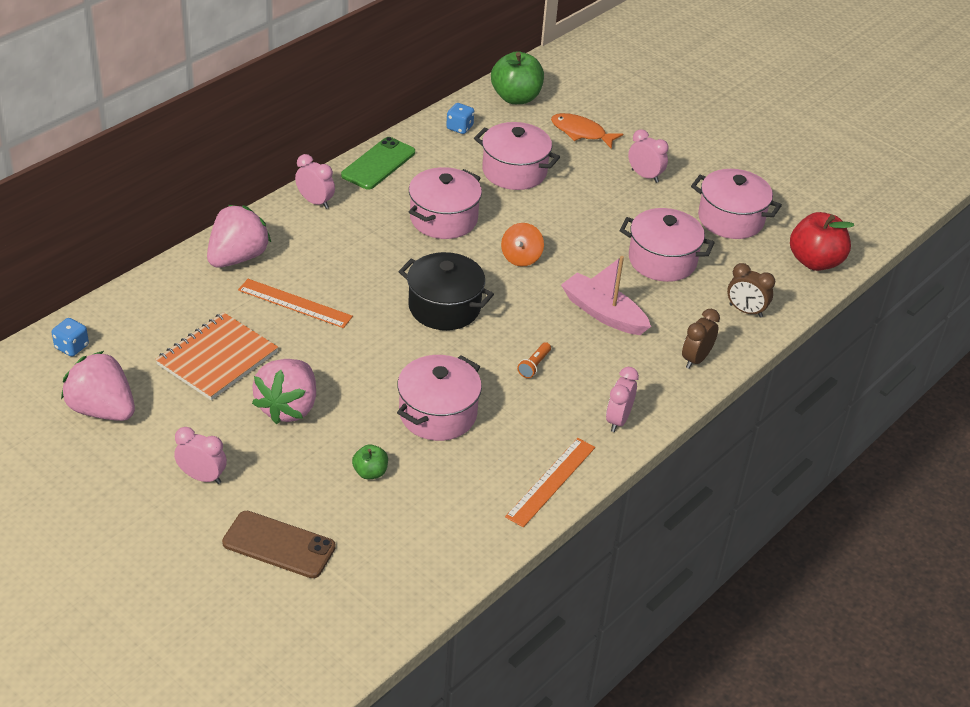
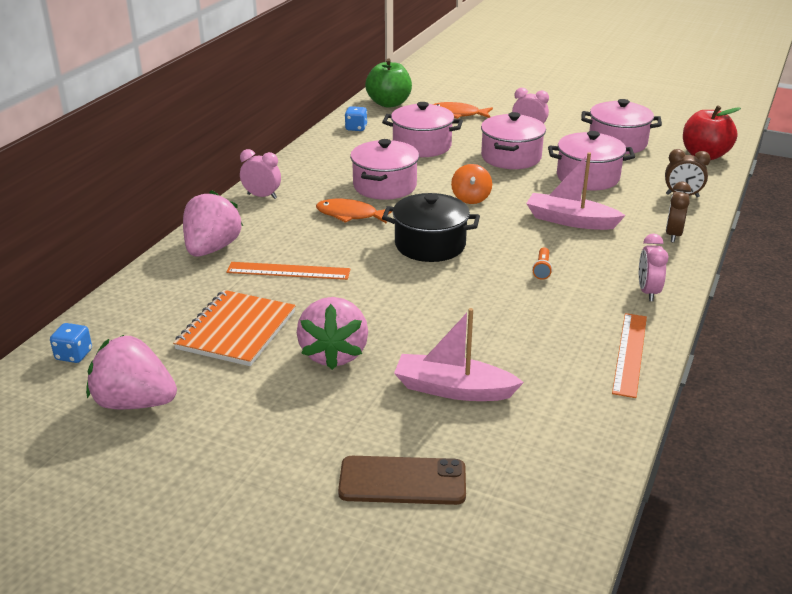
camera: 15 degrees left, 10 degrees down
(202, 477) = (279, 438): pink clock -> none
(370, 472) = (453, 389): green apple -> pink boat
(378, 164) = (302, 162): green phone -> none
(388, 249) = (350, 215): none -> orange fish
(438, 414) = (483, 325): pink pot -> pink pot (511, 157)

